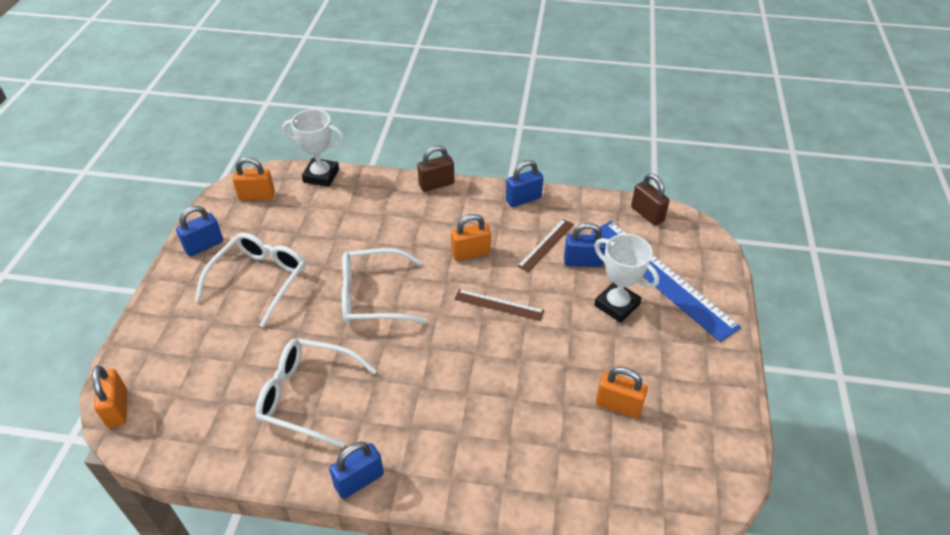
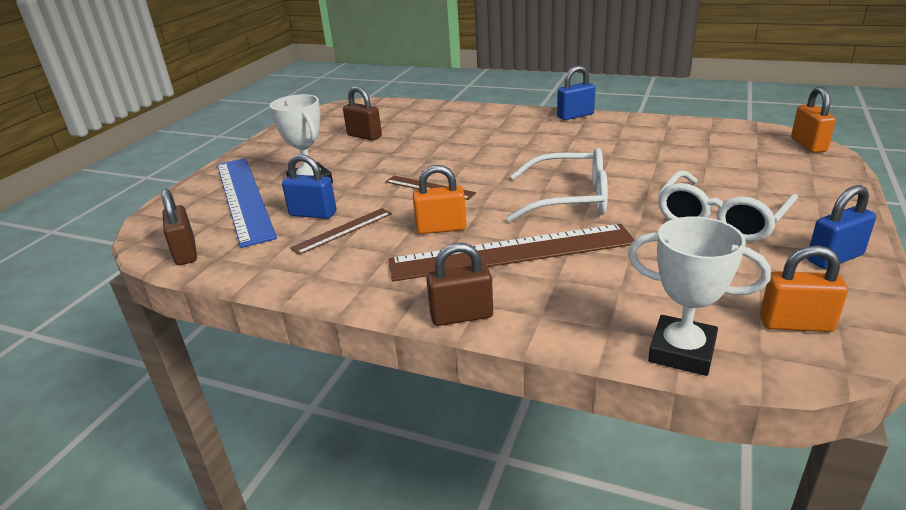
camera: 165 degrees left, 15 degrees down
(307, 396) = (626, 146): white glasses -> none
(414, 233) = (512, 252): none -> brown ruler
(523, 199) = (333, 283): blue padlock -> none
(618, 405) = (364, 136): orange padlock -> brown padlock

